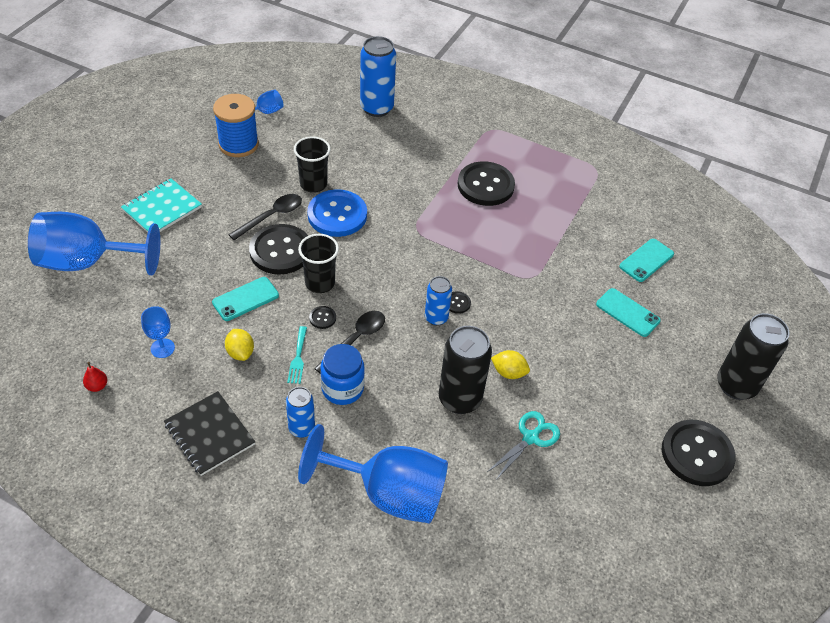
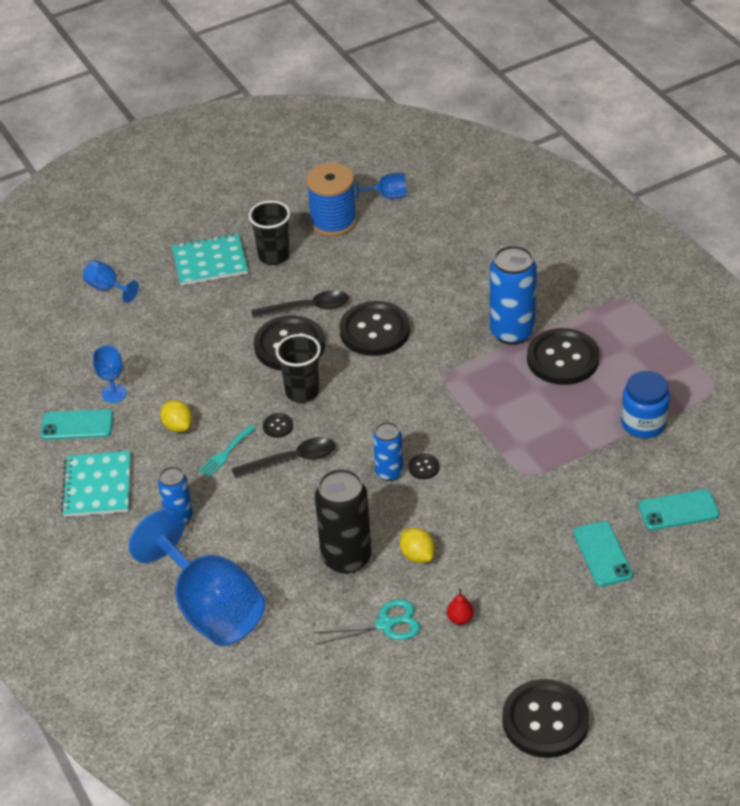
camera: 40 degrees right, 5 degrees down
(87, 262) = (107, 288): blue goblet -> blue goblet, size x0.43
(97, 386) = (37, 403): red pear -> red pear (460, 619)
(209, 434) = (97, 486): black notebook -> turquoise notebook
(240, 352) = (178, 426): yellow lemon -> yellow lemon turned 45 degrees counterclockwise
(245, 299) = (220, 379): turquoise phone -> turquoise phone (77, 425)
(313, 184) = (376, 290): black cup -> black cup (274, 256)
(337, 215) = (374, 331): blue button -> black button
(342, 388) = (244, 499): blue jar -> blue jar (643, 423)
(376, 108) = (512, 231): blue can -> blue can (512, 332)
(736, 385) = (657, 679): black can -> none

